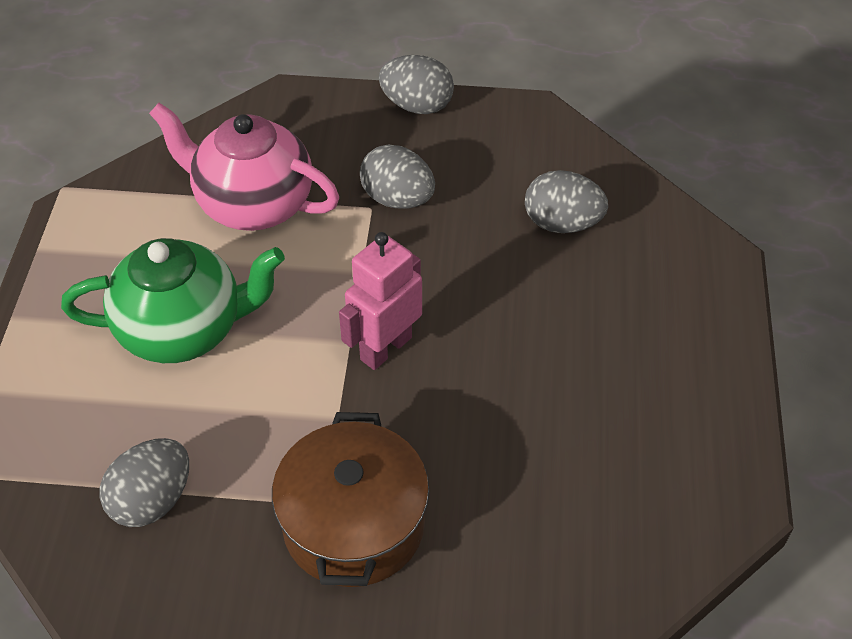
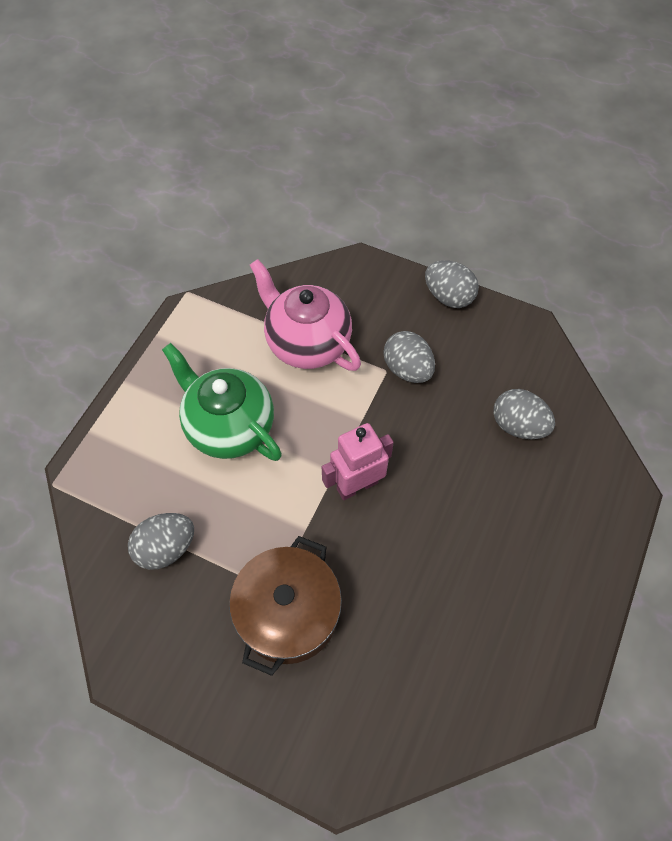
camera: 20 degrees right, 10 degrees up
(184, 330) = (228, 427): green teapot -> green teapot turned 150 degrees counterclockwise

